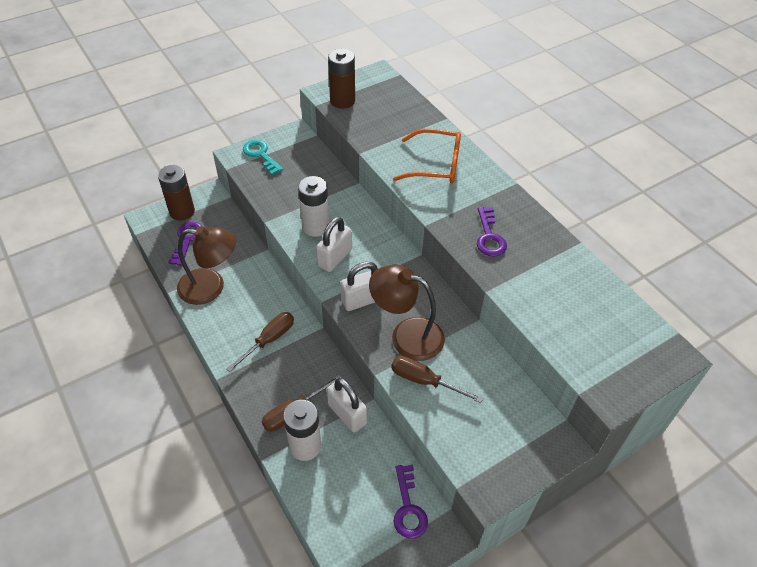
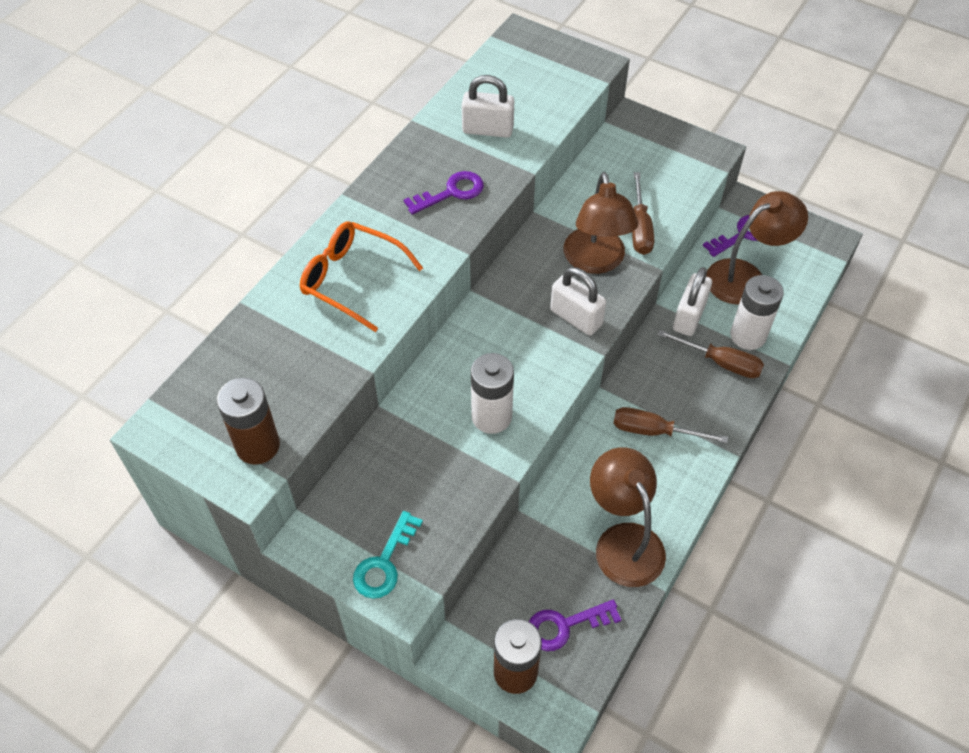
camera: 115 degrees left, 5 degrees up
(335, 258) = (531, 371): white padlock -> white padlock (487, 129)
(362, 481) = (745, 276): none -> brown lamp
(436, 165) = (351, 279): orange glasses -> orange glasses turned 45 degrees counterclockwise

